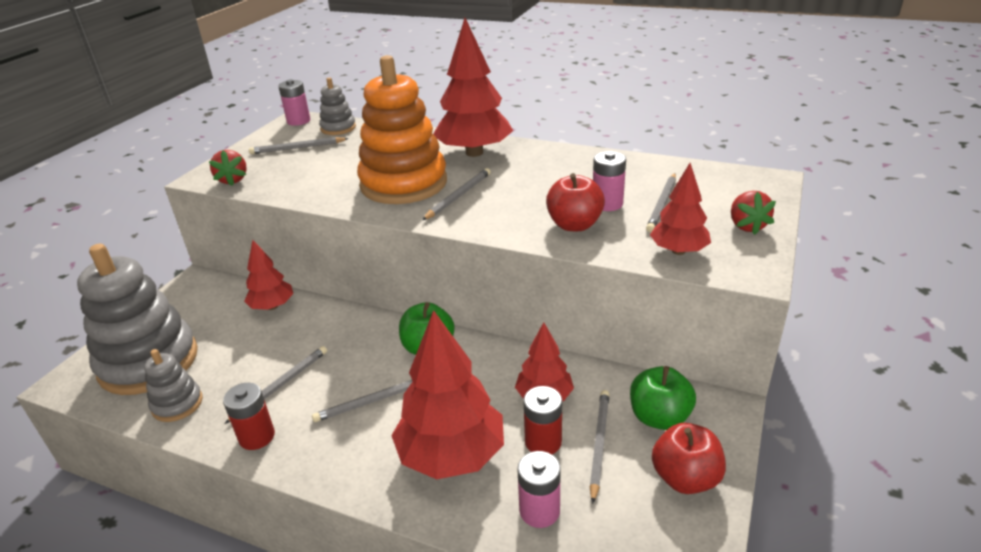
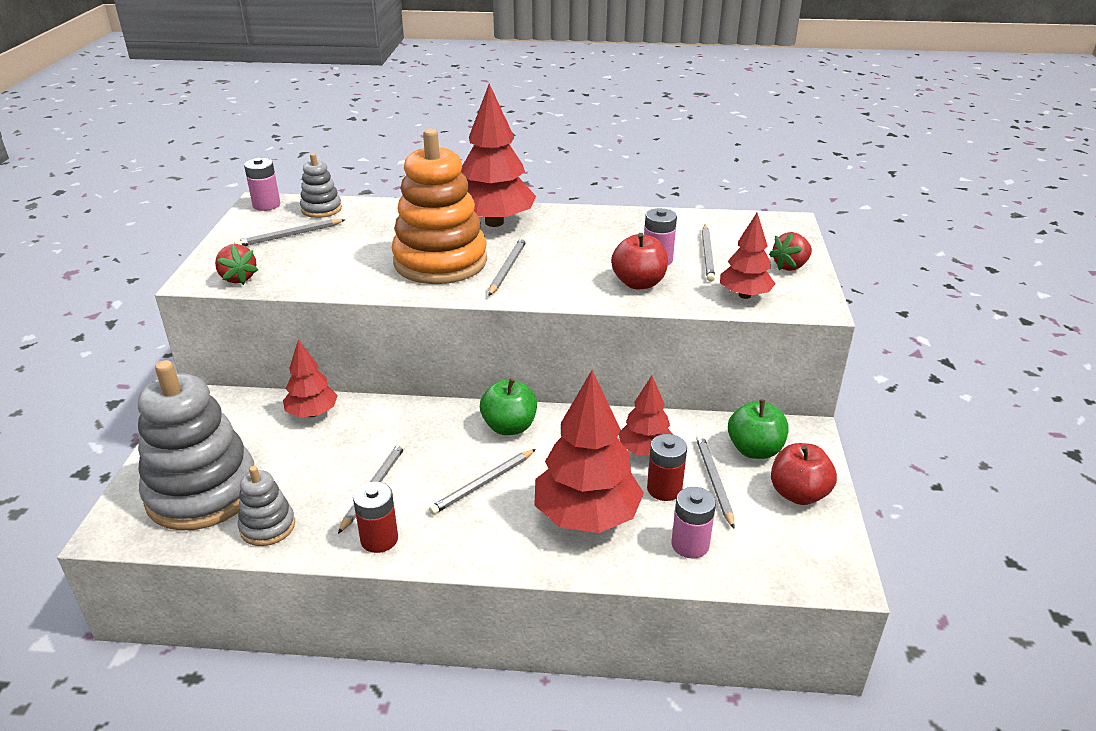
camera: 20 degrees left, 0 degrees up
(747, 226) = (790, 266): red strawberry -> red strawberry turned 75 degrees clockwise

